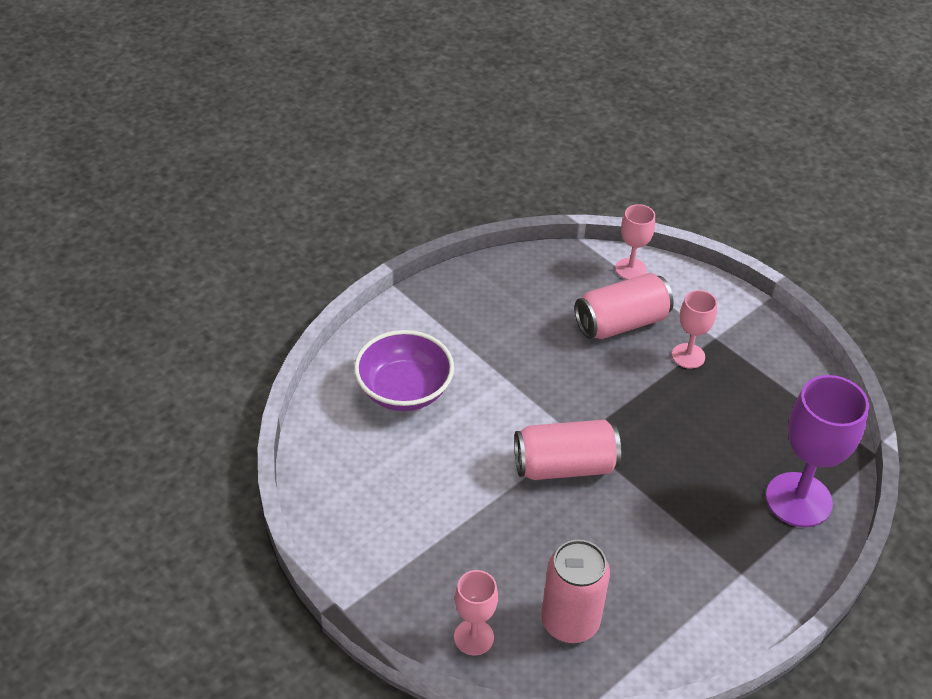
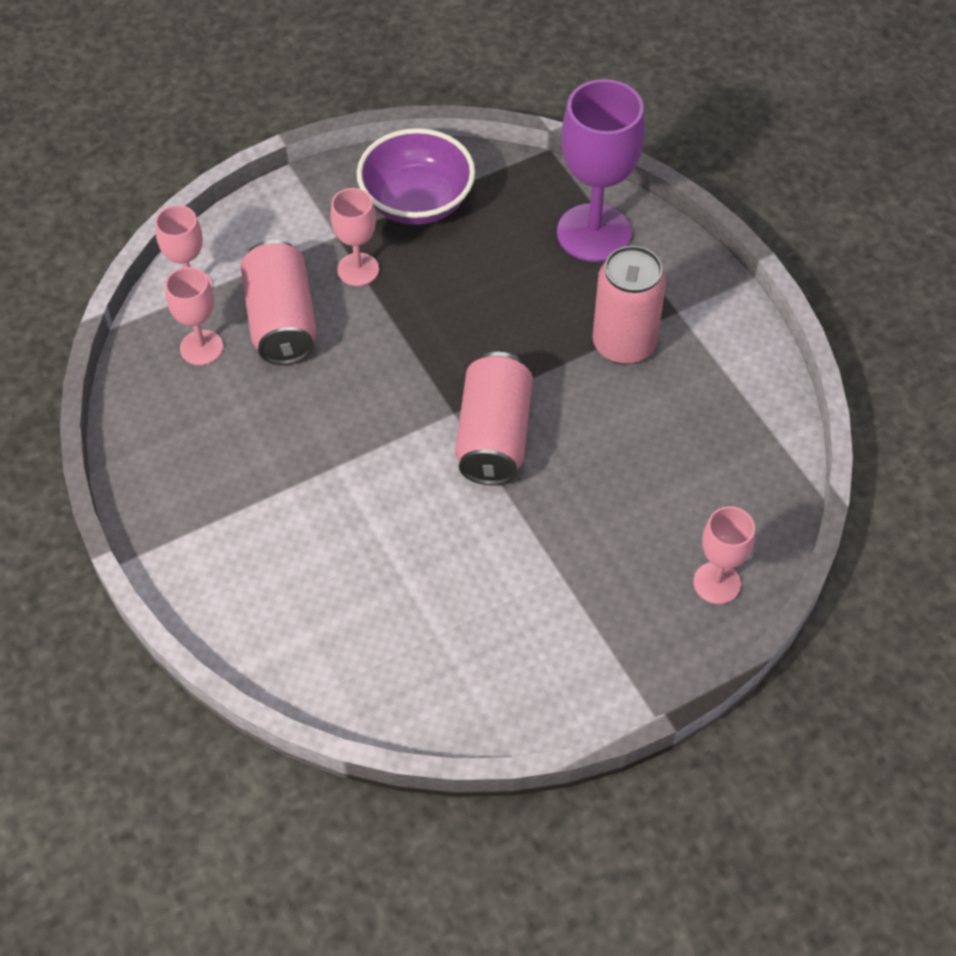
camera: 75 degrees left, 10 degrees up
(404, 390) = (322, 586): purple bowl -> purple bowl (417, 201)
(570, 622) = (712, 483): pink can -> pink can (624, 344)
(580, 286) = (201, 348): none -> pink goblet

